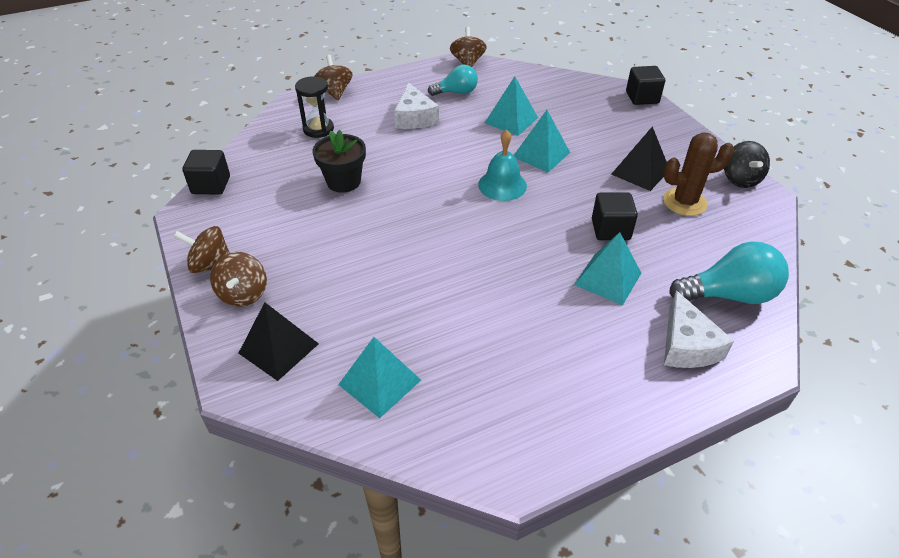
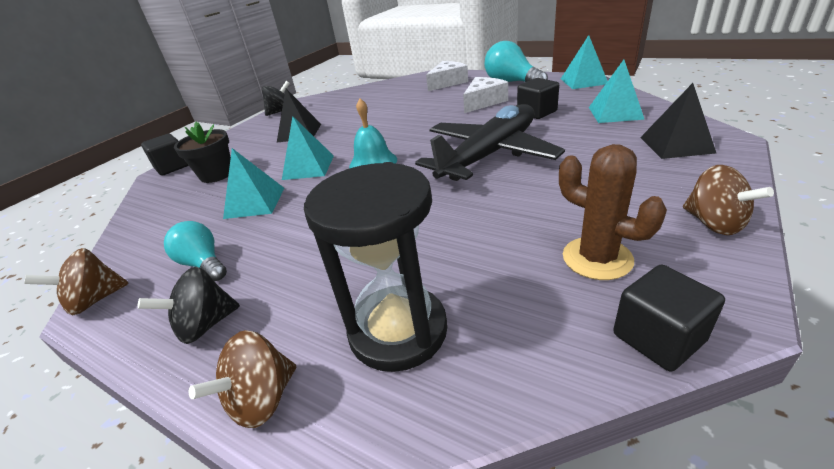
camera: 120 degrees left, 10 degrees down
(244, 294) = (686, 185): brown spinning top -> none
(318, 129) = (398, 330): black hourglass -> black hourglass, size x1.68
(343, 182) = (476, 232): black flower pot -> black flower pot (216, 174)
(400, 87) = (205, 325): none -> black spinning top
(414, 117) = (293, 261): white cheese -> white cheese (483, 102)
(423, 243) = (489, 155): none -> black plane
(608, 279) = (427, 105): turquoise pyramid -> turquoise pyramid (583, 81)
(610, 229) = (379, 119): black cube -> black cube (536, 112)
(684, 202) = (324, 114): brown cactus -> brown cactus (597, 258)
(728, 295) = (397, 87): turquoise light bulb -> turquoise light bulb (511, 83)

